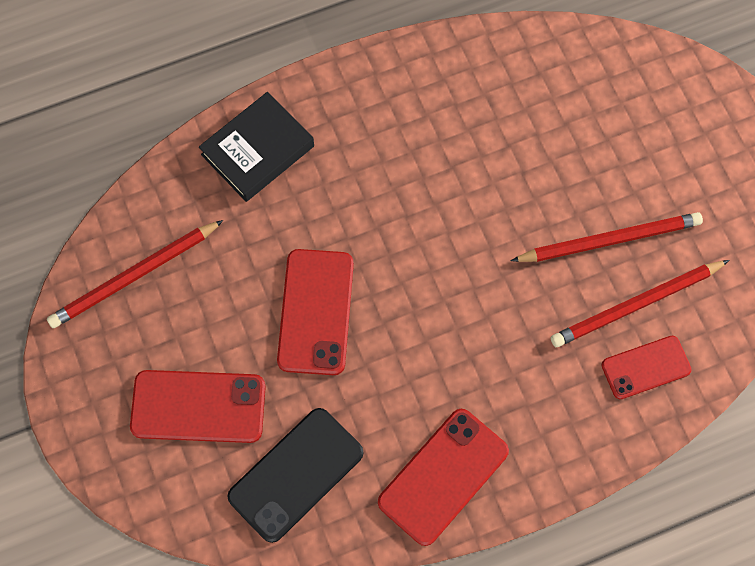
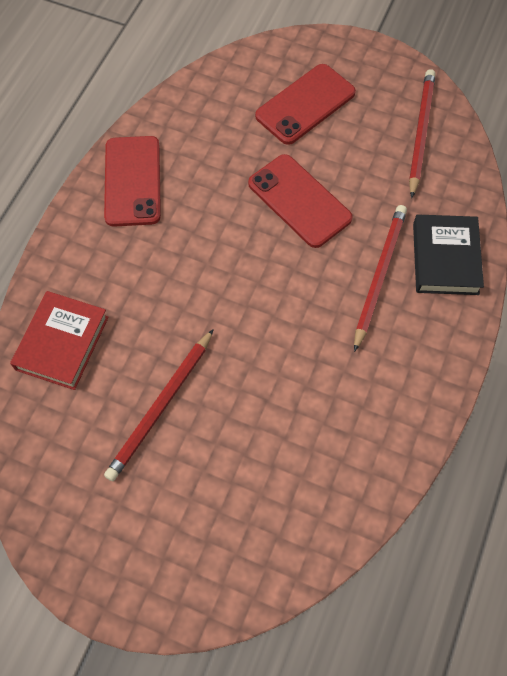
camera: 135 degrees right, 5 degrees down
(296, 474) = (216, 117): black phone -> none
(636, 305) = (103, 378): red pencil -> red pencil (379, 275)
(646, 367) = (62, 343): red phone -> red book

